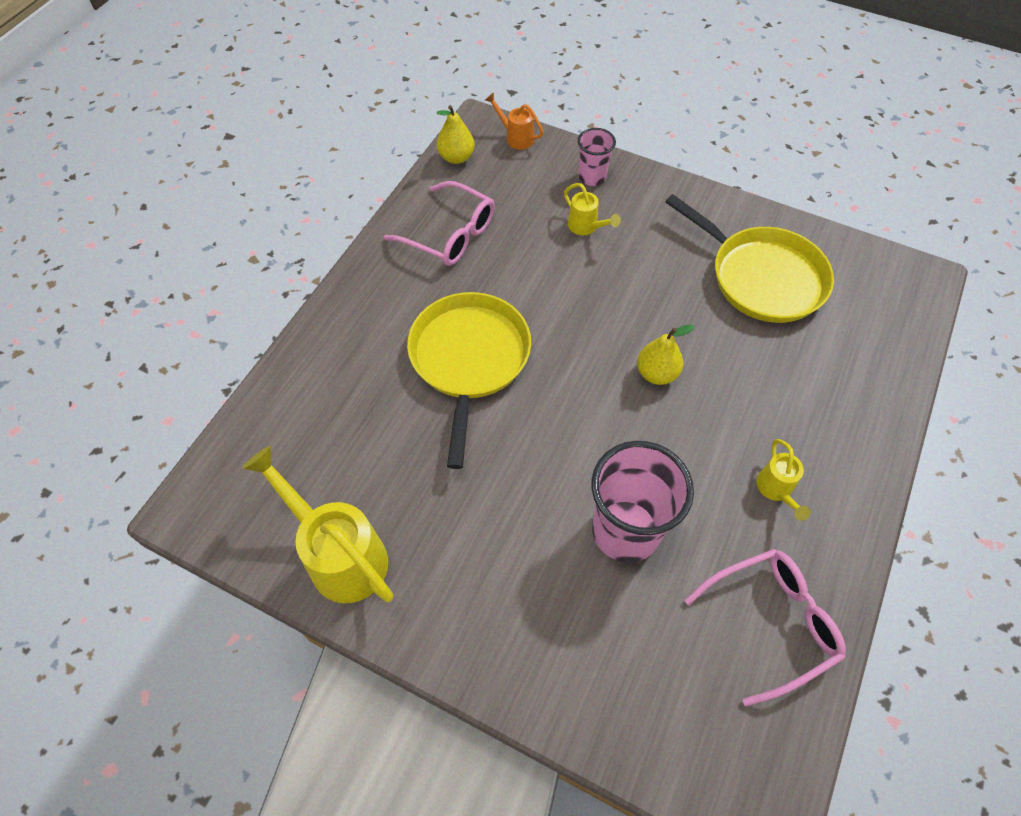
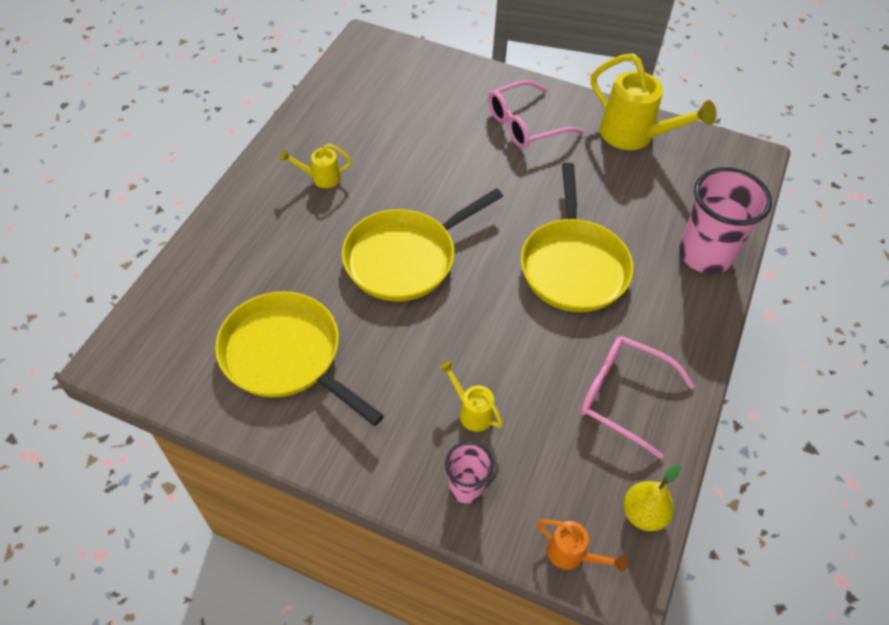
camera: 175 degrees right, 5 degrees down
(625, 531) = (437, 152): pink cup -> pink cup (705, 255)
(656, 373) = (405, 258): yellow pear -> yellow pan
(771, 622) = (343, 109): pink glasses -> pink glasses (525, 125)
(776, 490) = (321, 178): yellow watering can -> yellow watering can turned 90 degrees counterclockwise

